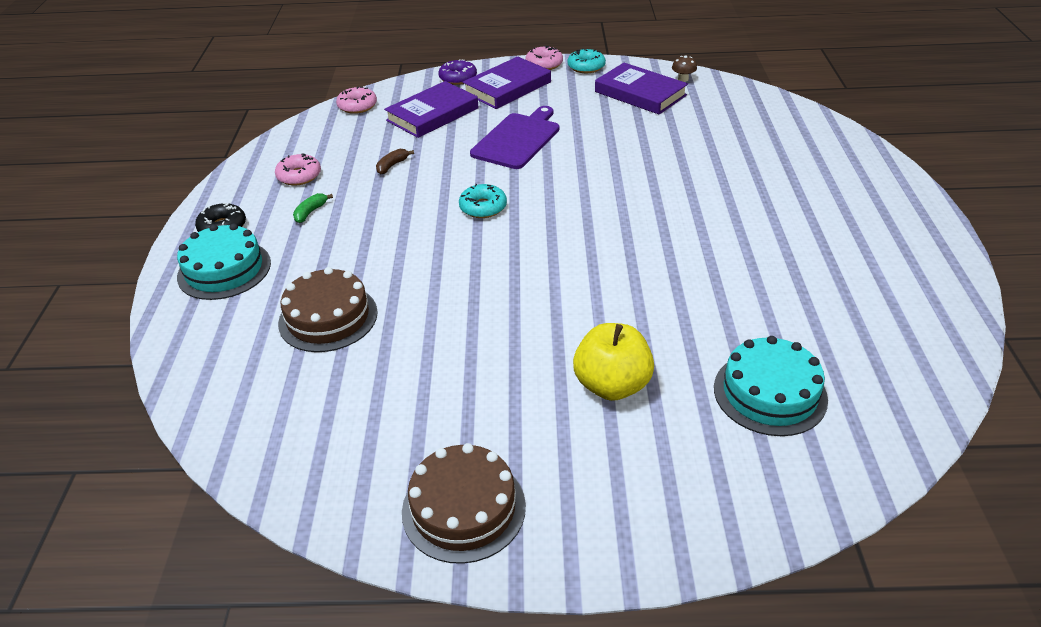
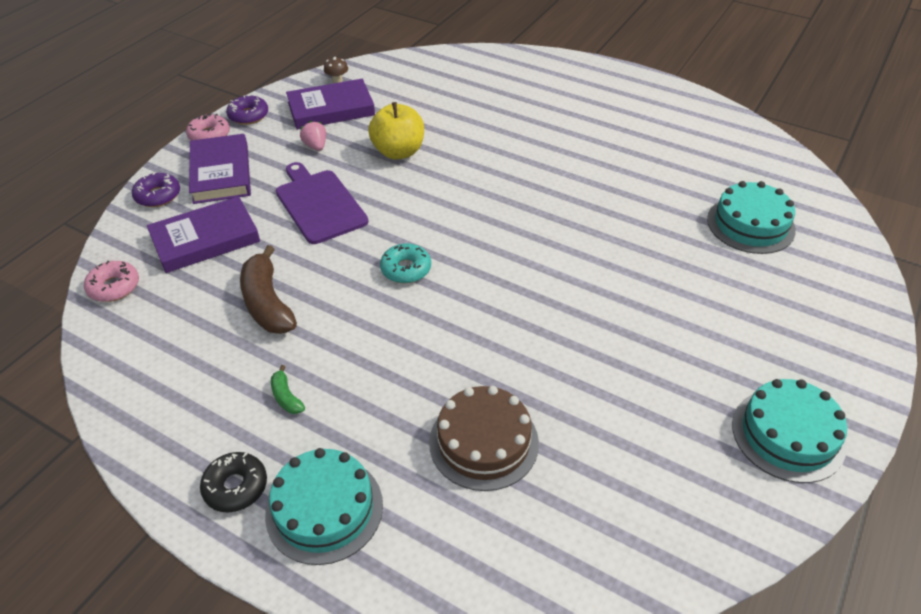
camera: 60 degrees left, 5 degrees up
(299, 176) = (203, 383): pink donut -> none
(392, 165) = (267, 303): brown banana -> brown banana, size x2.11
(432, 114) = (205, 239): purple book -> purple book turned 75 degrees clockwise
(463, 508) = (788, 435): brown cake -> turquoise cake
(584, 108) = (316, 146): none -> pink strawberry
(586, 67) = (248, 115): turquoise donut -> purple donut
(612, 385) = (698, 294): yellow apple -> yellow apple (398, 152)

